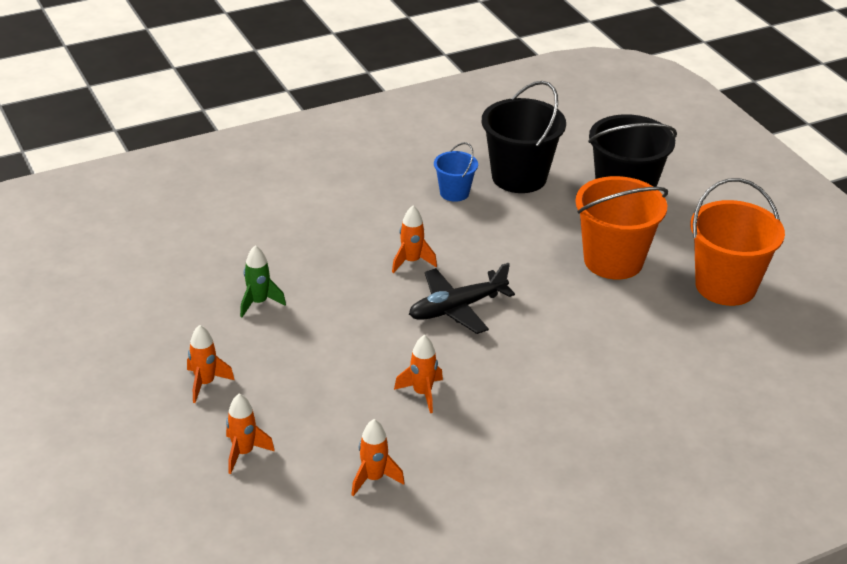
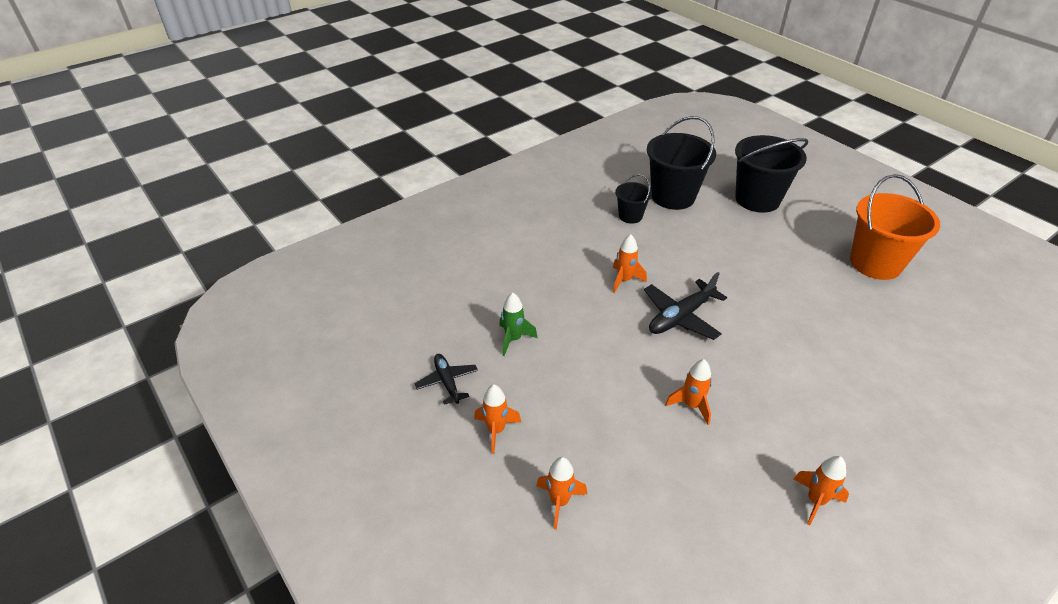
camera: 10 degrees left, 5 degrees up
(172, 332) = (447, 382): none -> black plane
(373, 478) = (691, 507): orange rocket -> orange rocket (815, 501)
(454, 193) = (630, 216): blue bucket -> black bucket
(613, 261) = (780, 255): orange bucket -> none

